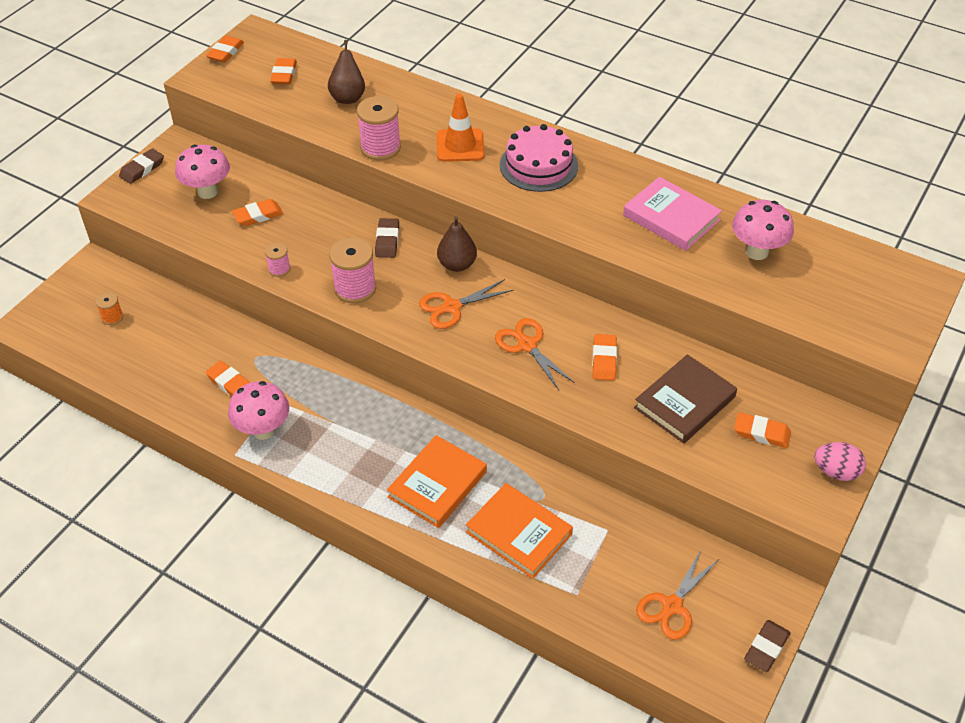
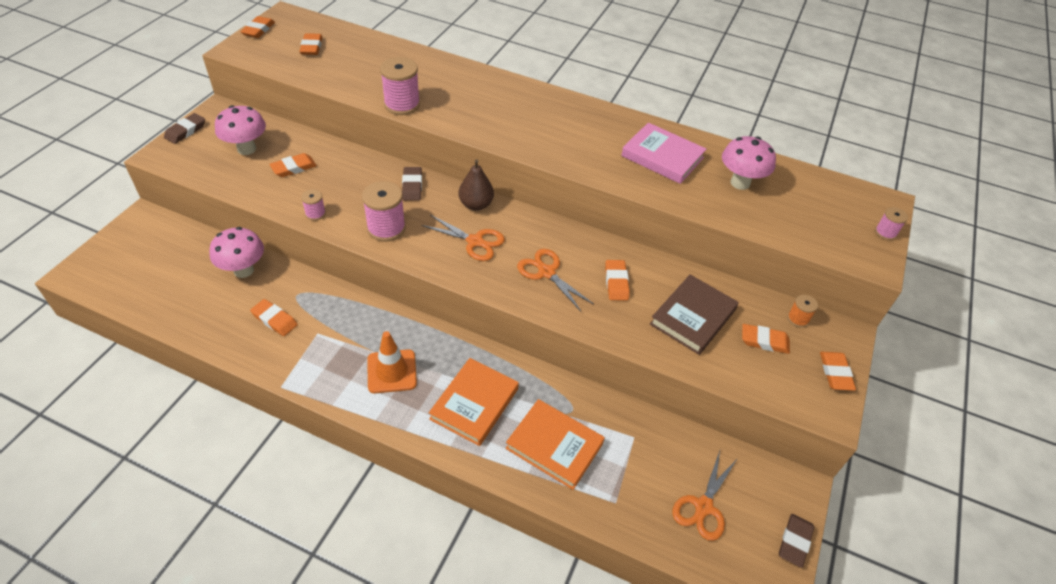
camera: 10 degrees left, 0 degrees up
(112, 317) = (161, 264): orange spool -> orange spool (798, 319)
(263, 430) = (307, 362): pink mushroom -> pink mushroom (243, 270)
(348, 97) = (369, 64): brown pear -> none
(451, 307) = (475, 241): orange scissors -> orange scissors turned 120 degrees counterclockwise
(460, 146) = (472, 102): orange traffic cone -> orange traffic cone (392, 371)
(538, 165) = (542, 116): pink cake -> none
(836, 472) = (835, 373): pink egg -> orange eraser
(916, 316) = (885, 233): none -> pink spool

